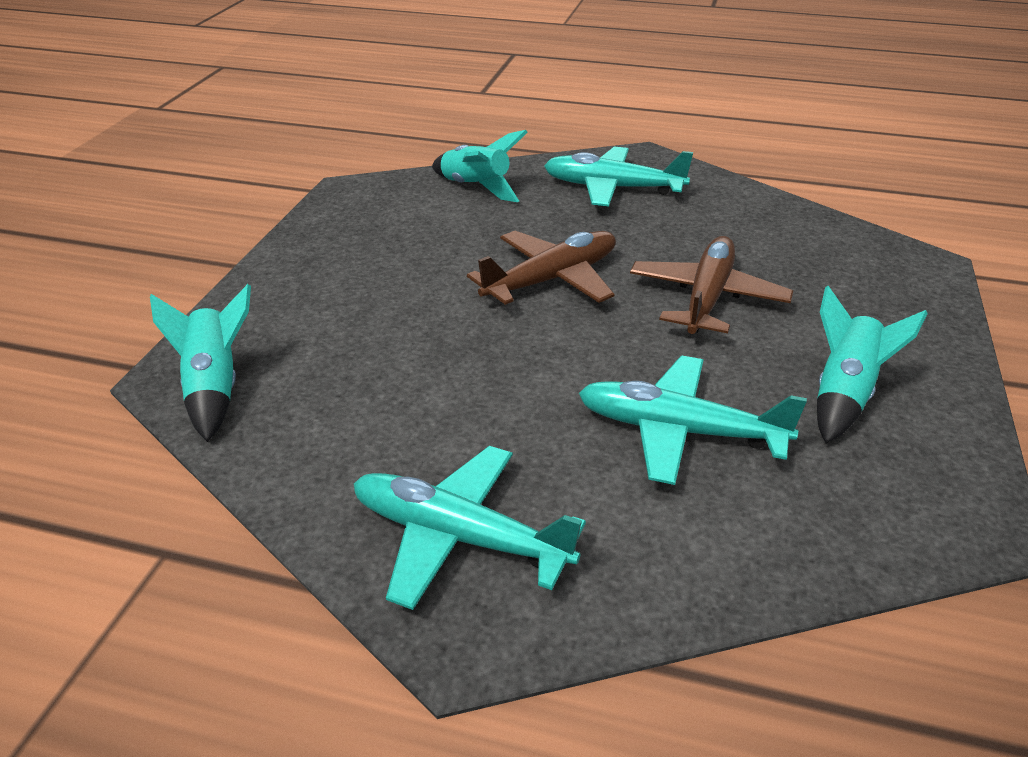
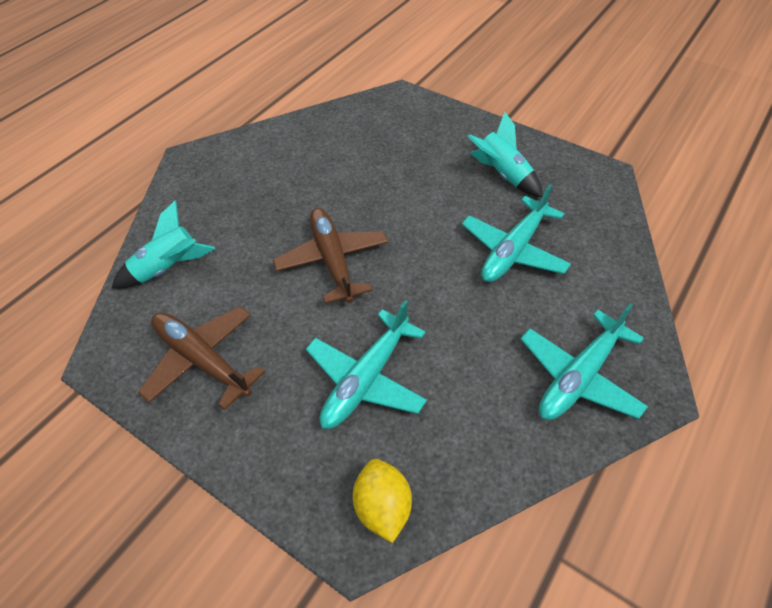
camera: 70 degrees left, 15 degrees up
(214, 388) = (382, 507): turquoise rocket -> yellow lemon
(613, 188) = (226, 190): turquoise plane -> turquoise plane (366, 378)
(707, 298) = (391, 193): brown plane -> brown plane (202, 360)

